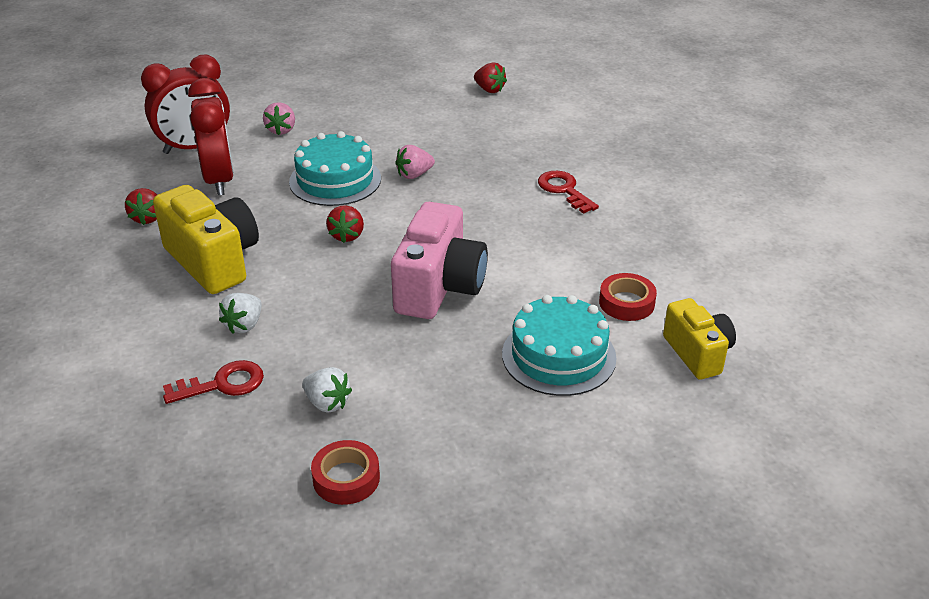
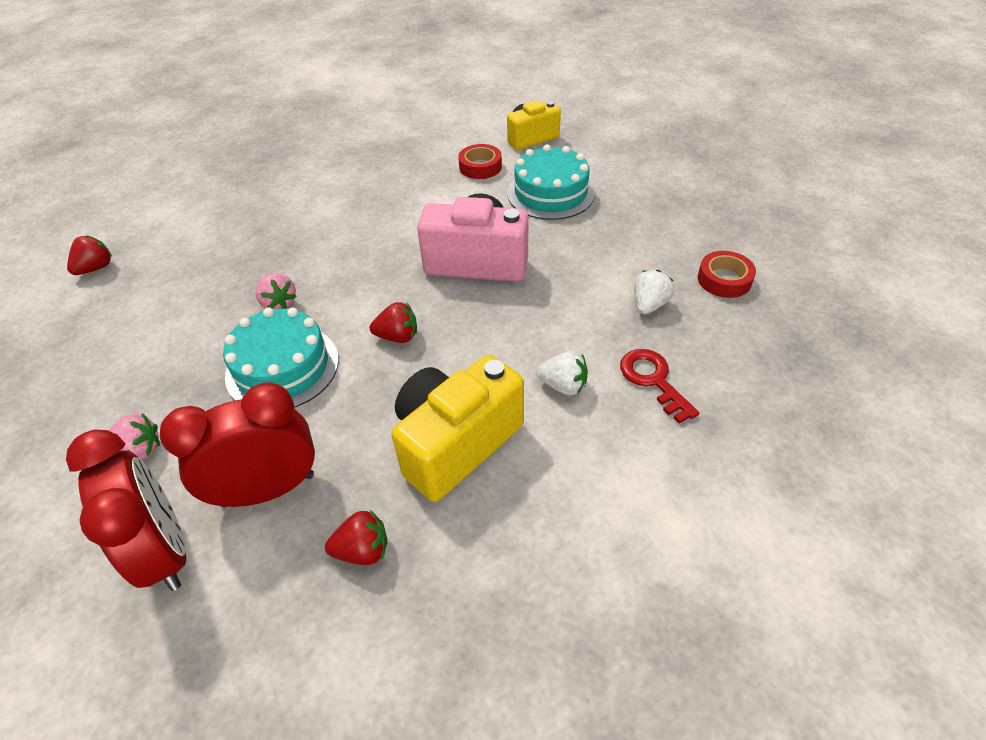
camera: 95 degrees left, 10 degrees up
(564, 190) = (319, 204): red key -> none

